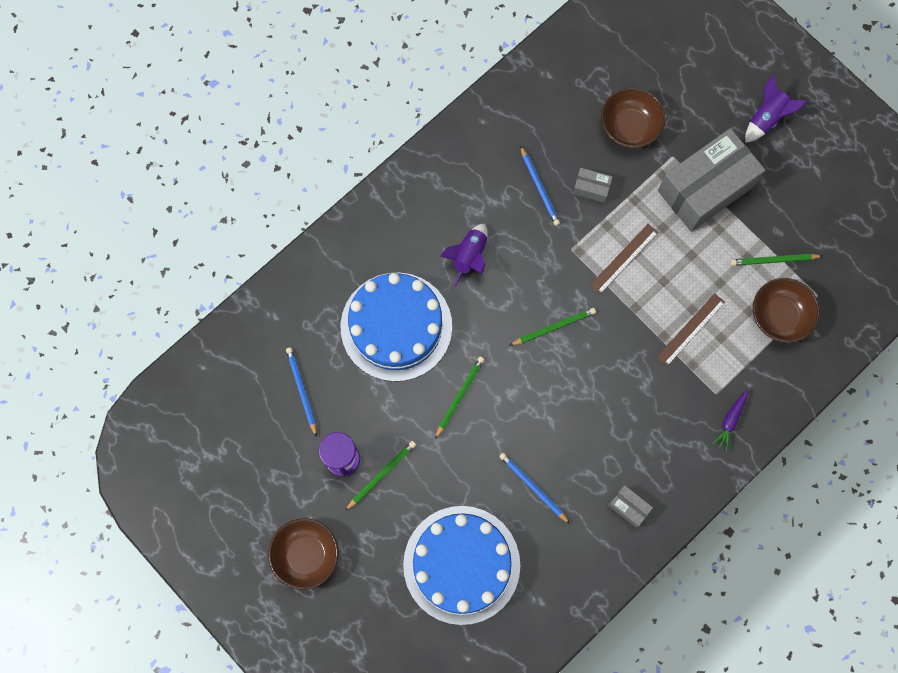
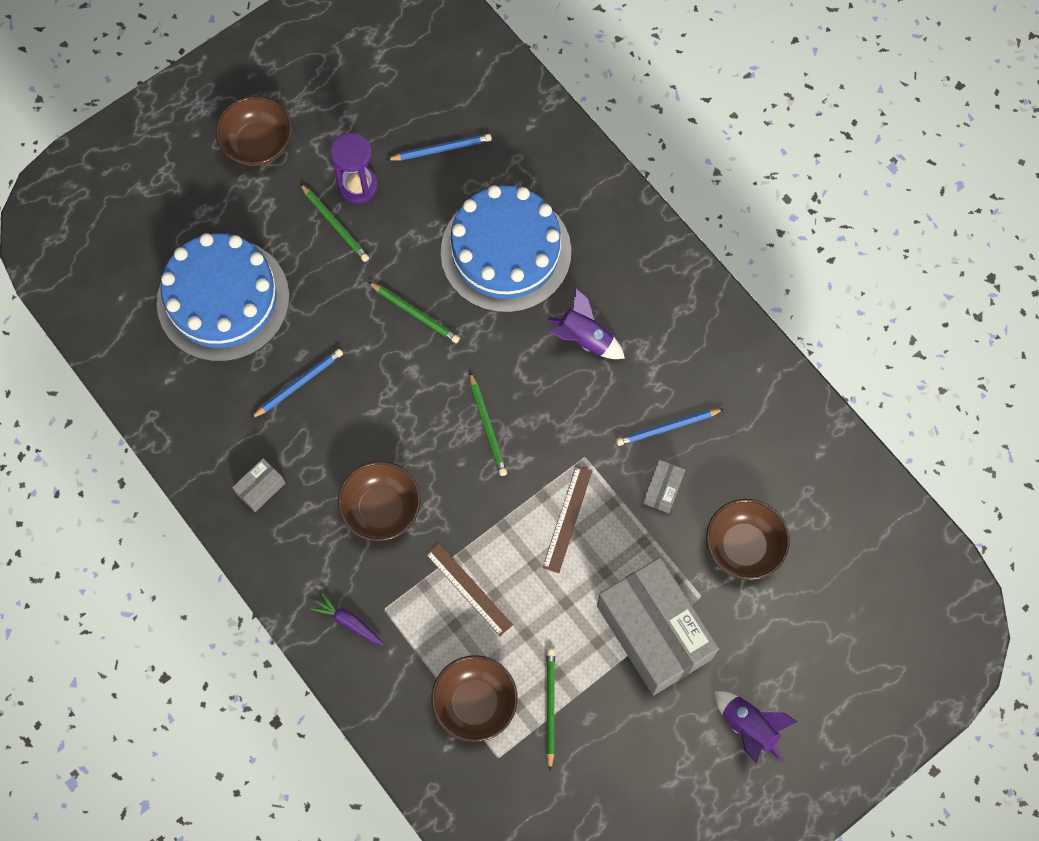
camera: 95 degrees right, 5 degrees down
(624, 258) = (567, 519): brown ruler -> brown ruler turned 60 degrees clockwise
(634, 405) = (381, 509): none -> brown bowl

